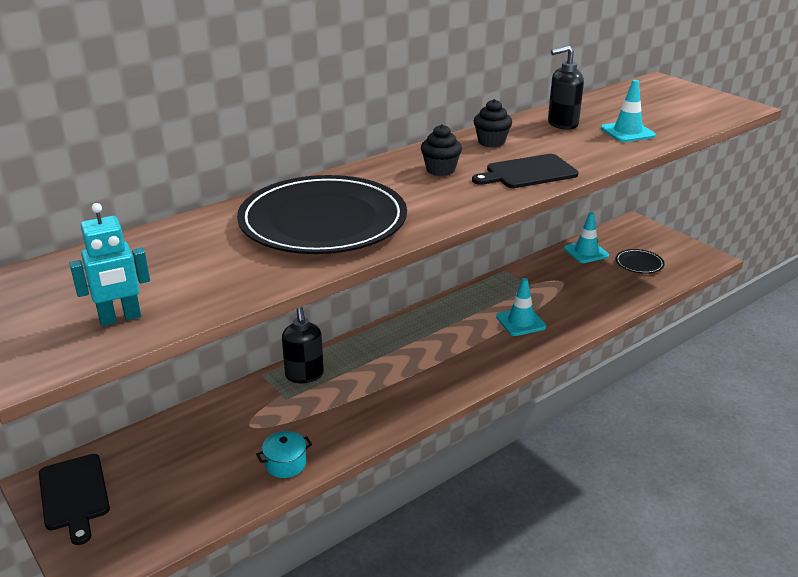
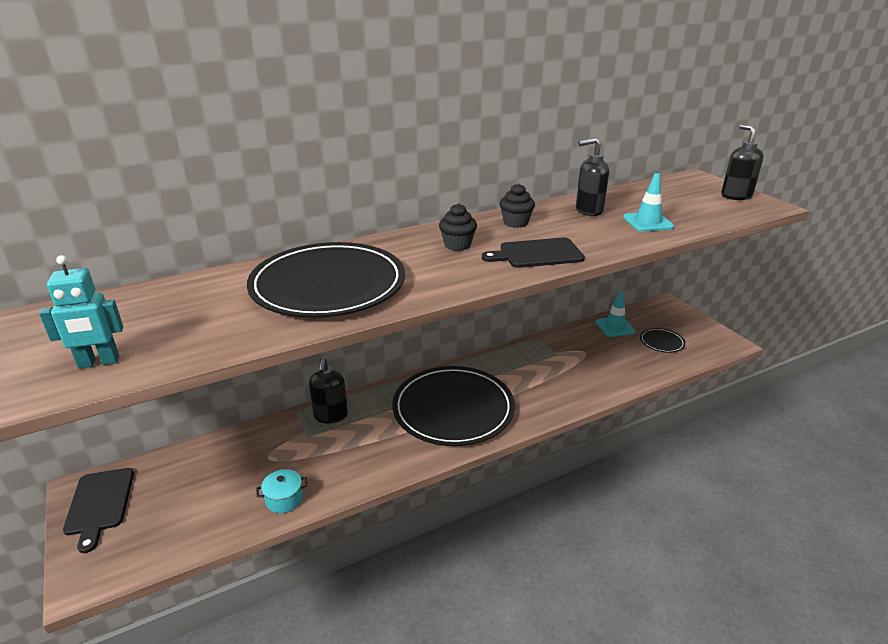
camera: 10 degrees right, 0 degrees up
(438, 353) = (453, 409): none -> black plate
(520, 322) = (536, 387): turquoise traffic cone -> none
(706, 99) = (736, 196): none -> black soap dispenser

